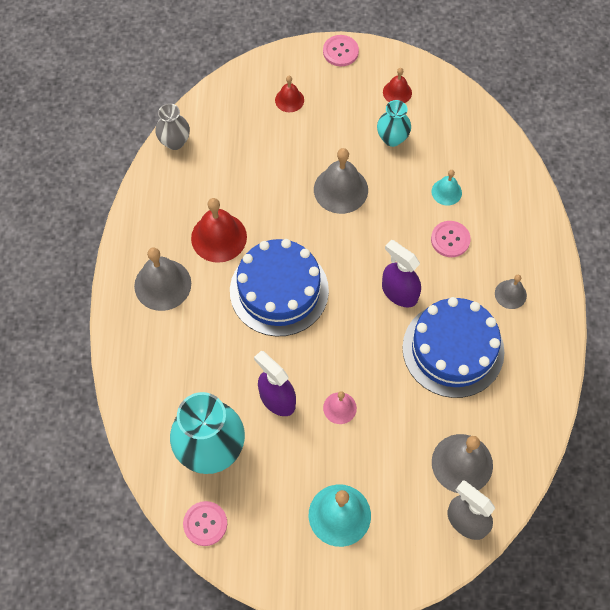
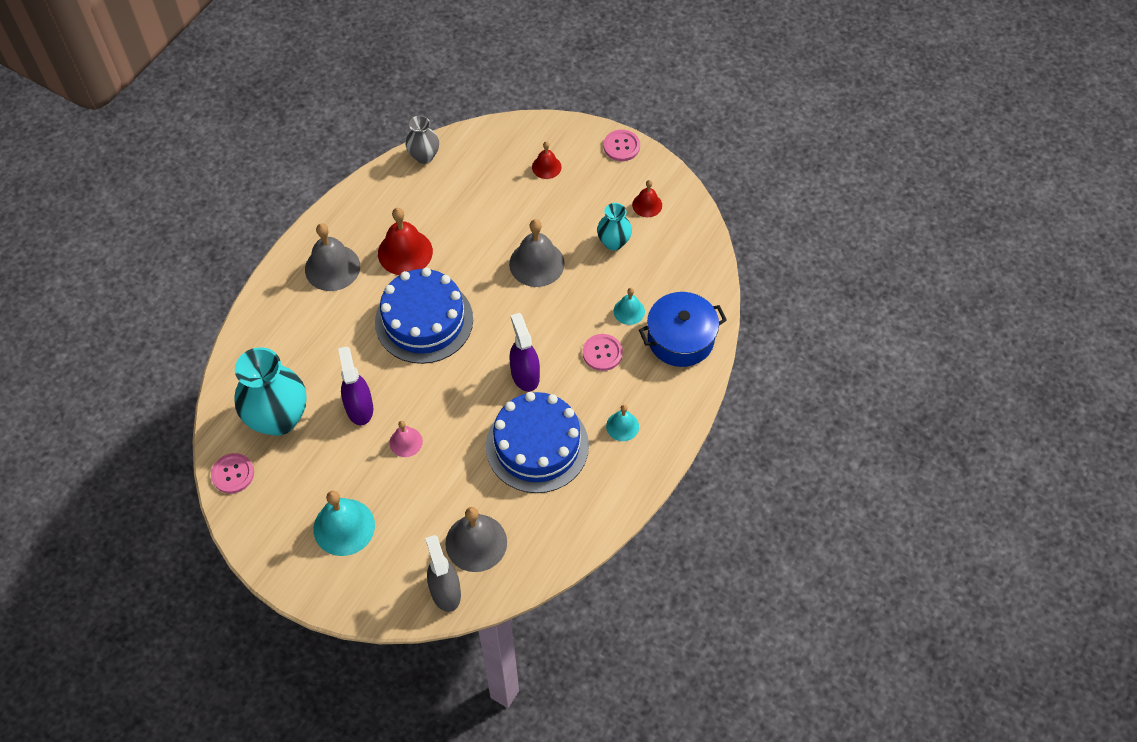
camera: 30 degrees right, 5 degrees down
(504, 194) = (680, 339): none -> blue pot
(510, 294) = (622, 426): grey bell -> turquoise bell

